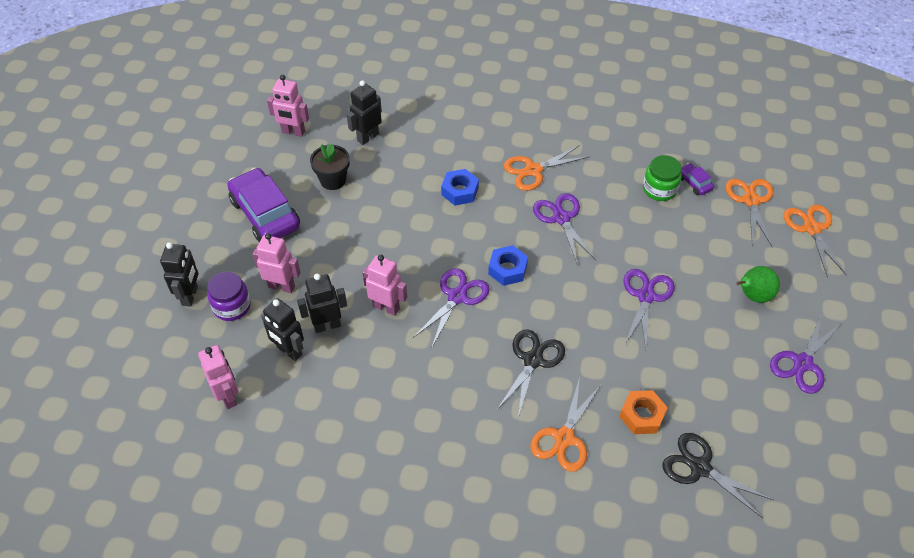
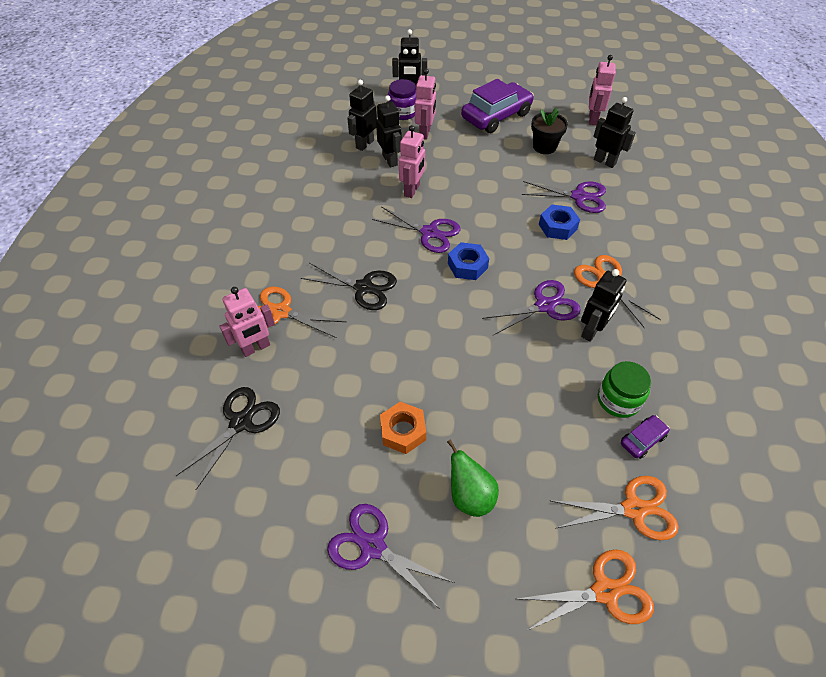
camera: 85 degrees right, 0 degrees up
(228, 396) = (325, 121): pink robot -> pink robot (256, 348)
(590, 191) = (592, 331): none -> black robot
(642, 416) = (302, 373): orange nut -> orange nut (403, 431)
(646, 296) = (452, 381): purple scissors -> purple scissors (579, 196)

